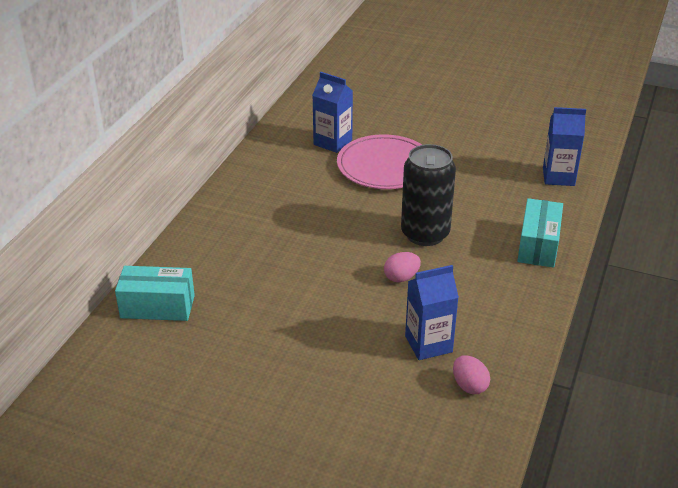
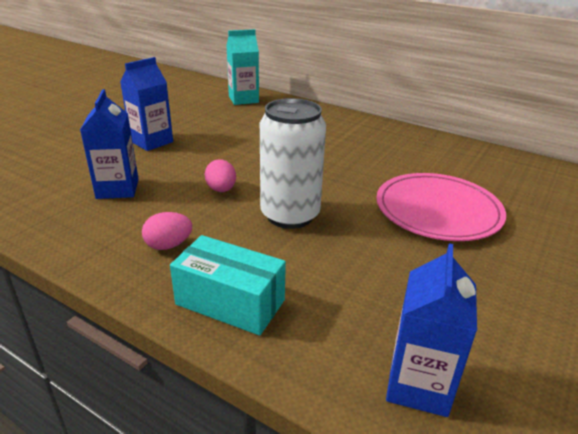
camera: 100 degrees right, 5 degrees down
(157, 306) = (243, 99): turquoise box -> turquoise carton
(332, 142) = (487, 184): blue carton -> blue carton (151, 142)
(425, 234) = (290, 215): black can -> white can
(469, 386) = (46, 200): pink egg -> pink egg (168, 245)

